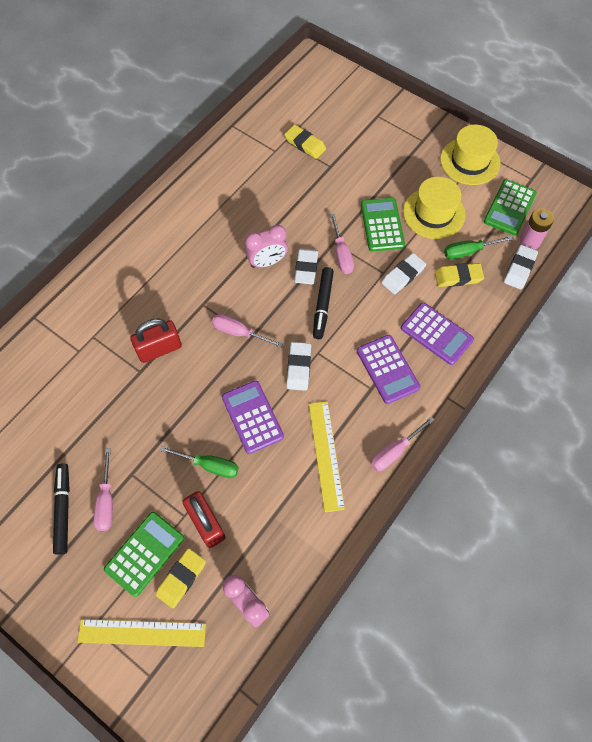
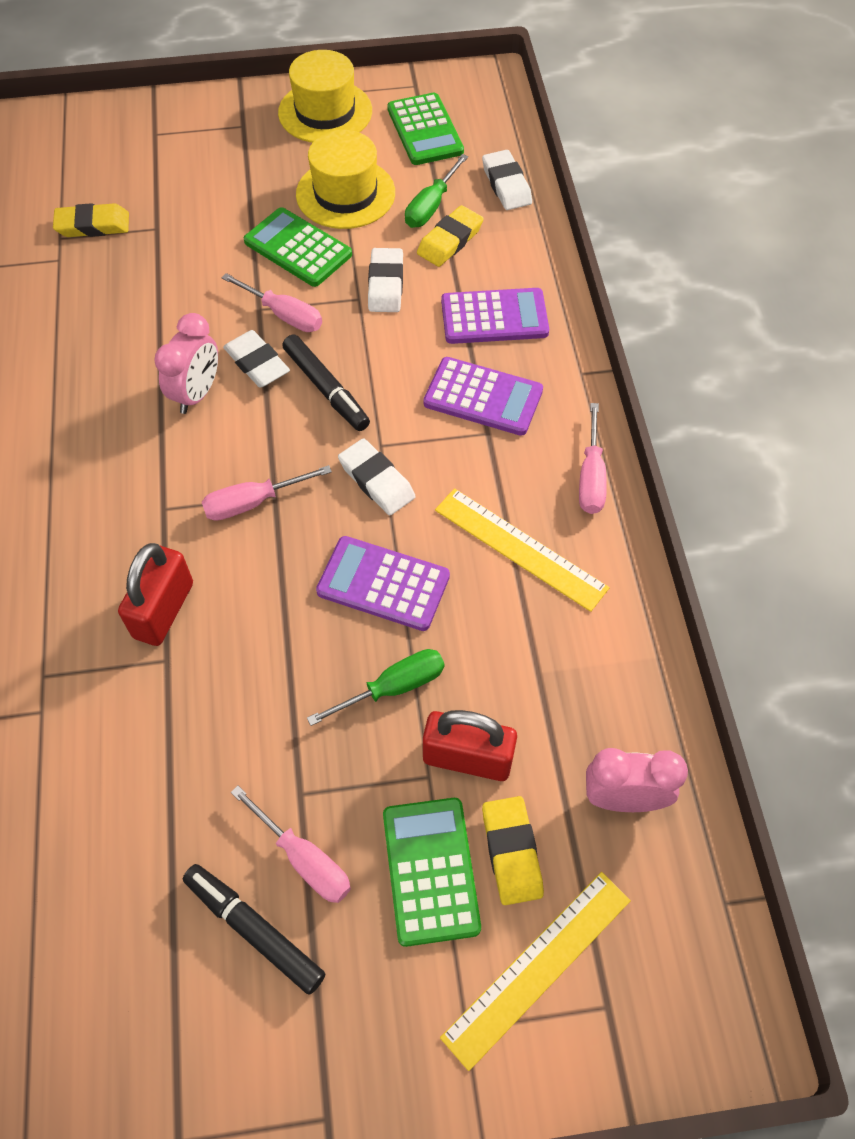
camera: 45 degrees left, 5 degrees down
(529, 241) = (485, 149): pink battery -> none

